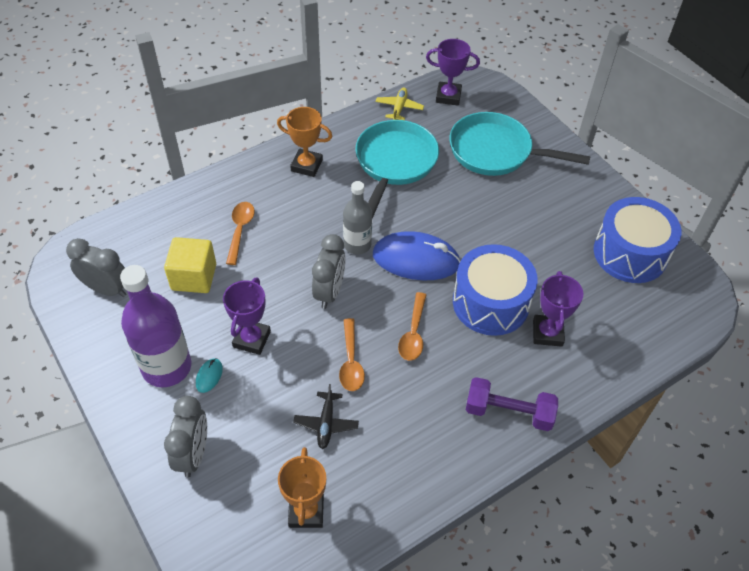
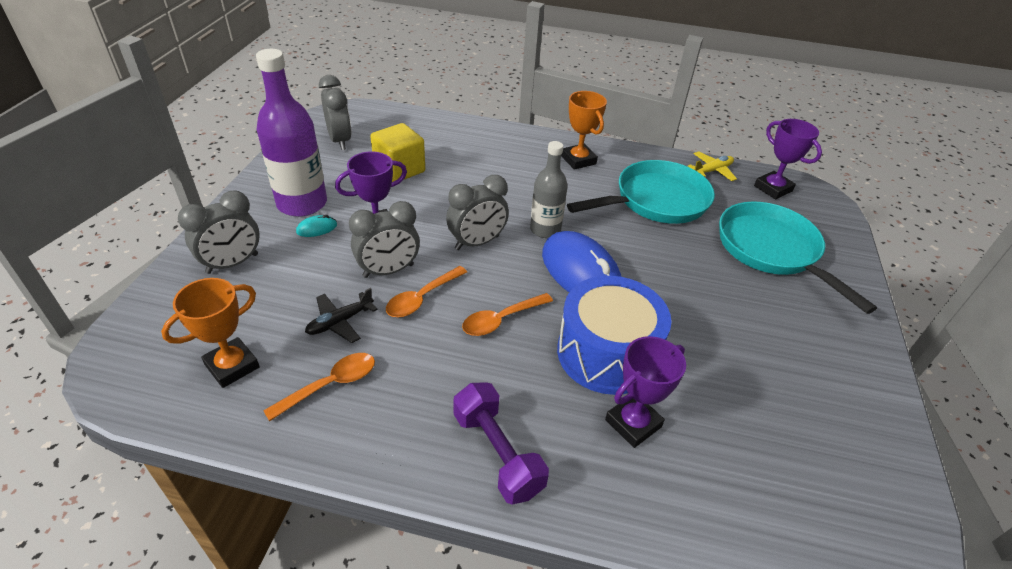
camera: 45 degrees right, 10 degrees down
(240, 230) = (471, 165): orange spoon -> orange spoon (330, 385)
(304, 362) = (388, 271): none -> grey clock
(630, 253) = (833, 432): blue drum -> none

